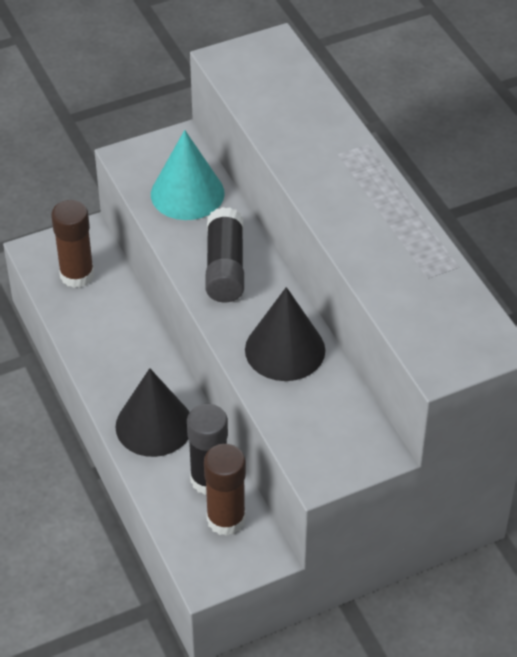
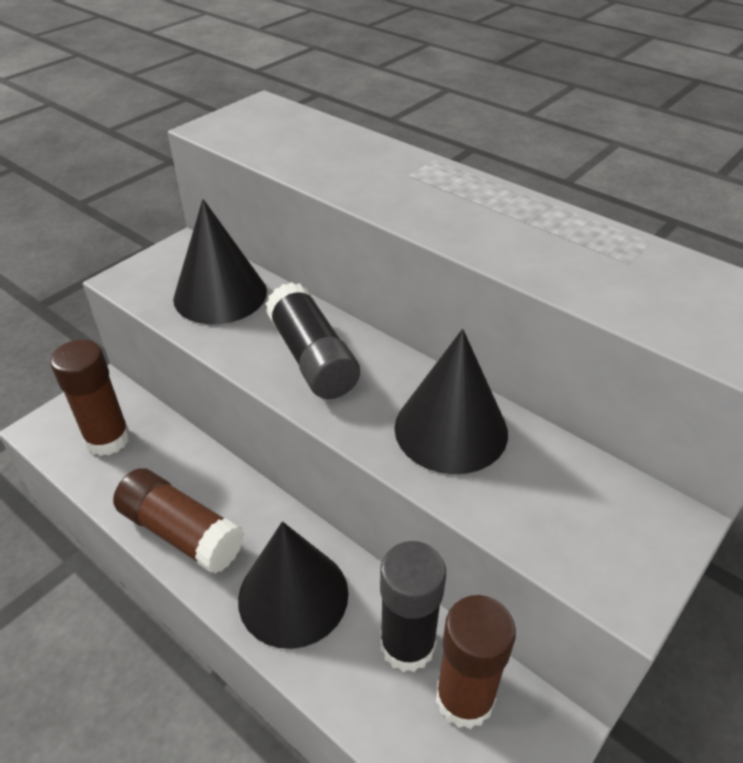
camera: 25 degrees left, 5 degrees down
(101, 360) = (181, 532): none -> brown glue stick
(187, 193) = (220, 294): turquoise cone -> black cone

